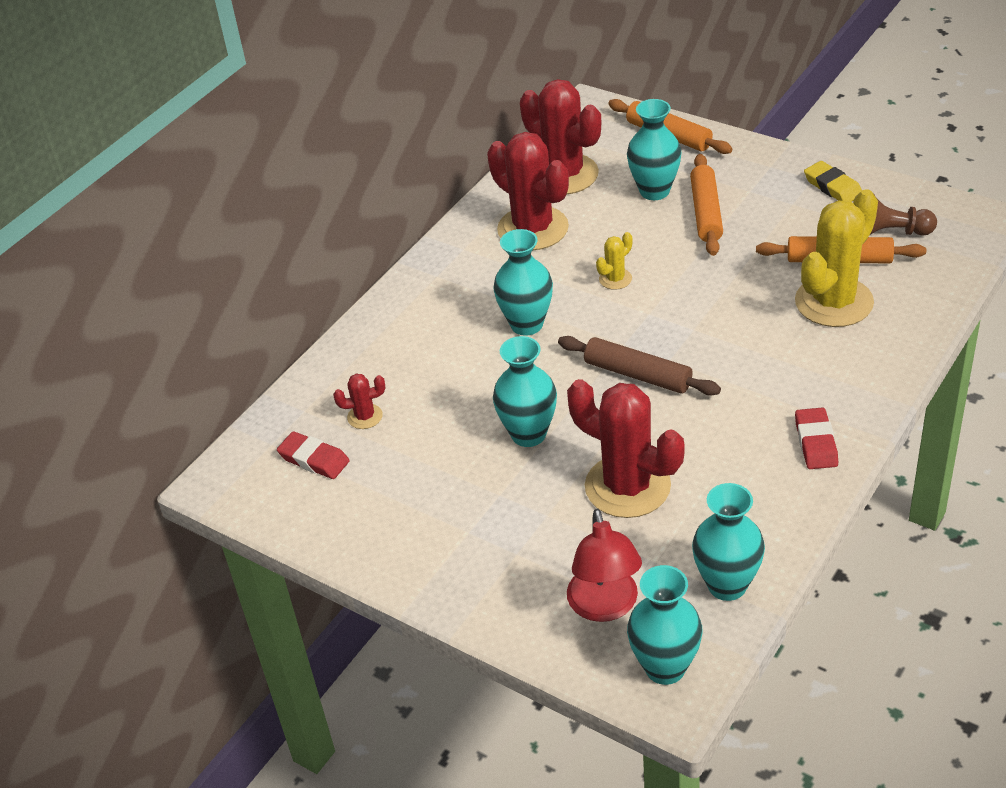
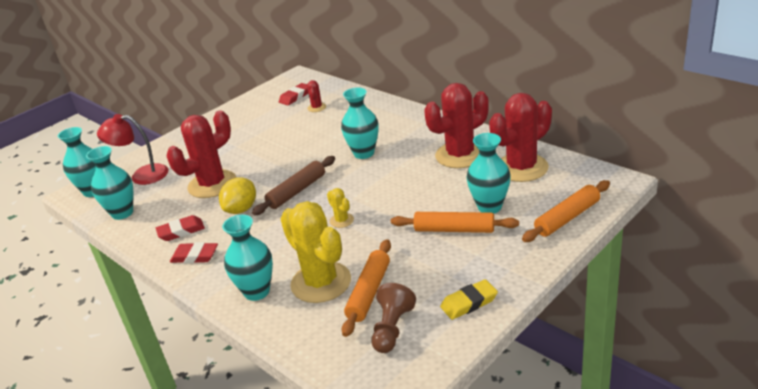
camera: 100 degrees right, 10 degrees down
(528, 434) = (272, 154): turquoise vase -> turquoise vase (257, 291)
(615, 279) = (392, 186): yellow cactus -> yellow cactus (341, 220)
(693, 426) = (241, 209): none -> yellow lemon
(761, 481) = (181, 231): none -> red eraser

